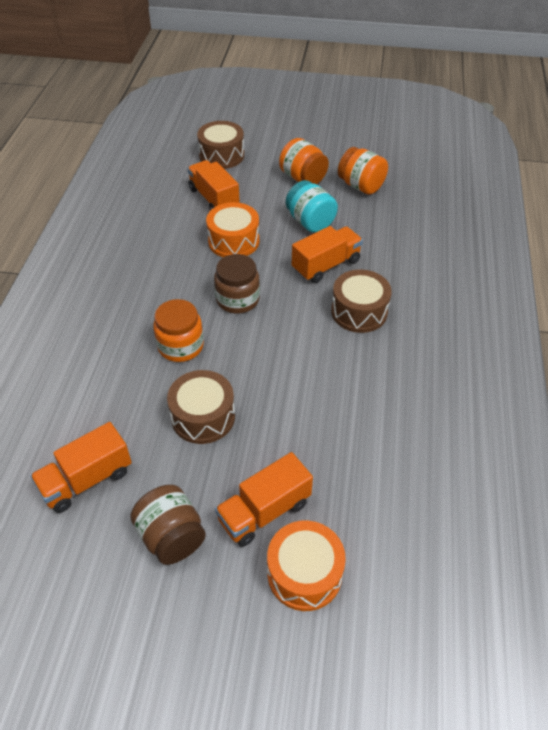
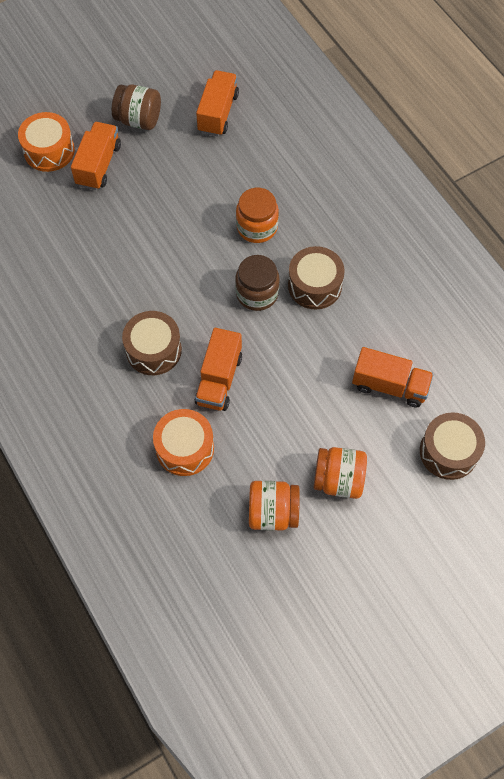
camera: 140 degrees right, 15 degrees up
(203, 417) = (189, 191): brown drum -> brown drum (314, 285)
(233, 241) = (320, 348): orange drum -> orange drum (185, 448)
(310, 222) = (277, 422): turquoise jar -> none

